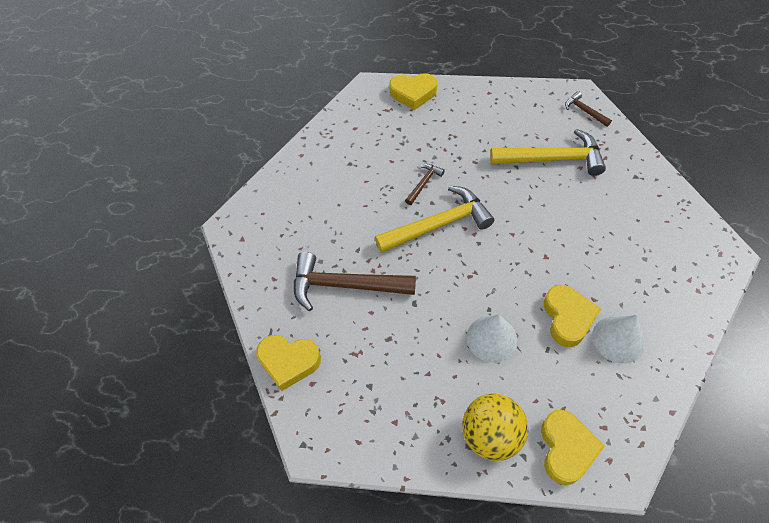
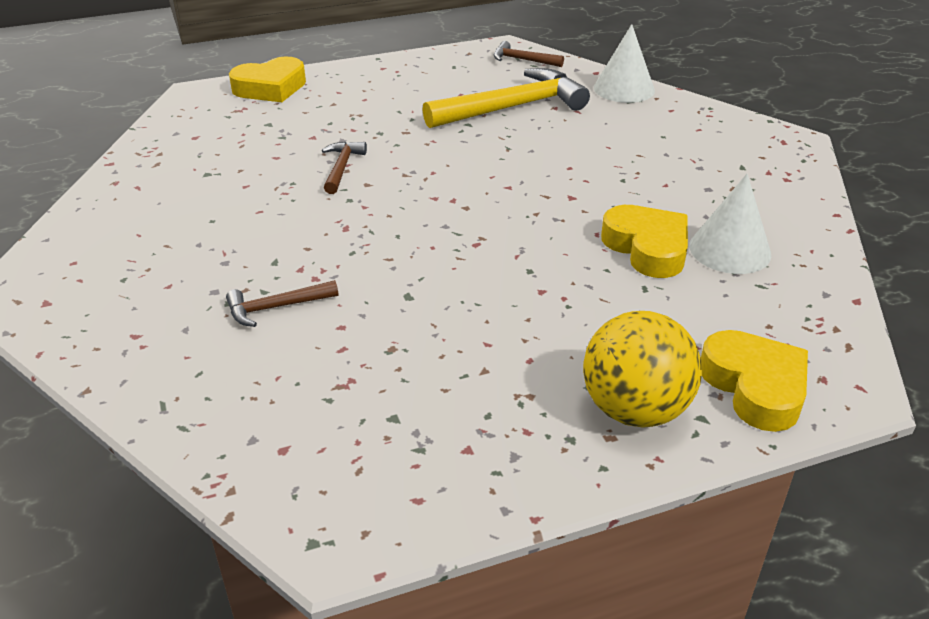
camera: 30 degrees left, 20 degrees down
(289, 362) = (221, 434): yellow heart -> none
(345, 285) = (276, 307): brown hammer -> brown hammer, size x0.48
(438, 225) = (392, 203): yellow hammer -> none
(491, 338) = (556, 300): white cone -> white cone (624, 89)

